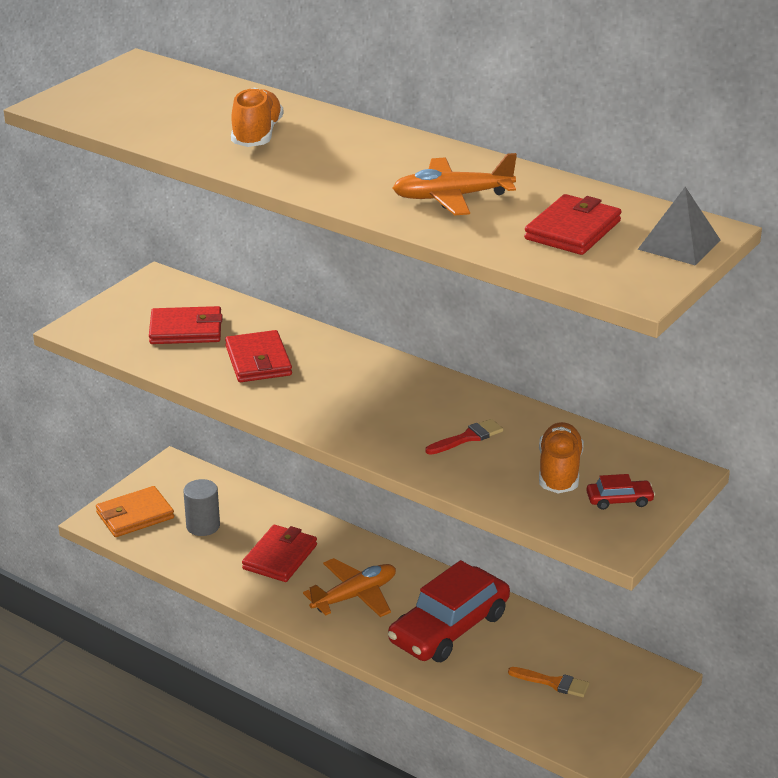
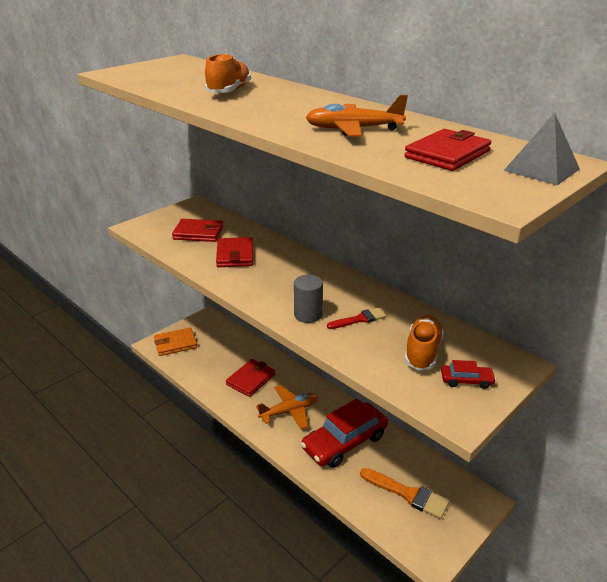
camera: 10 degrees right, 0 degrees up
(203, 526) = (212, 354): grey cylinder -> grey cylinder (308, 315)
(553, 683) = (408, 494): orange brush -> orange brush, size x1.62

